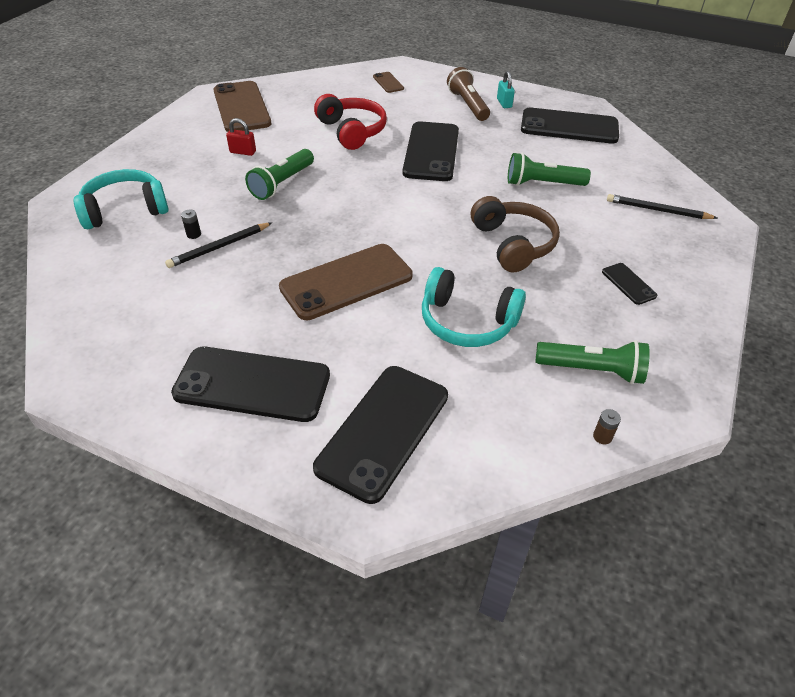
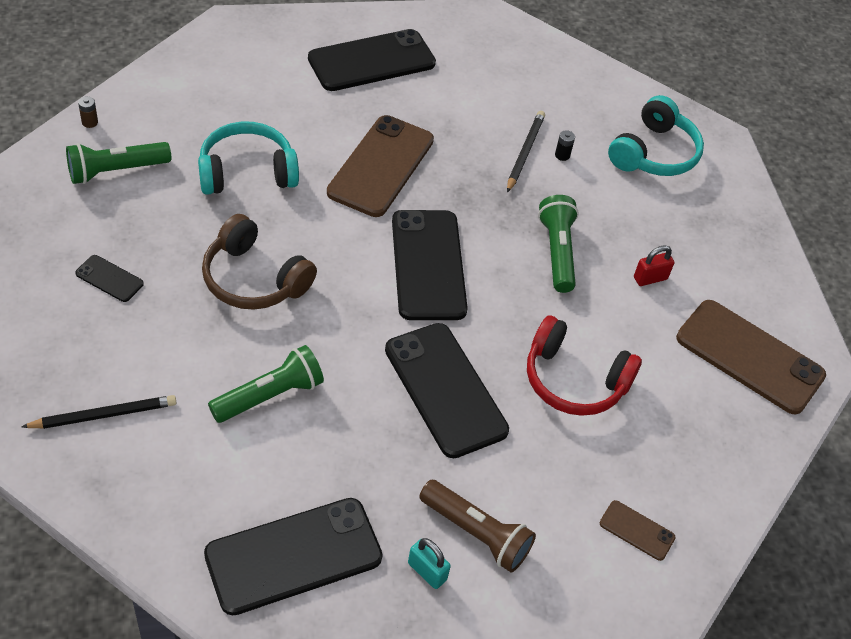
camera: 140 degrees right, 5 degrees up
(383, 431) = (254, 68): black phone -> black phone (428, 265)

